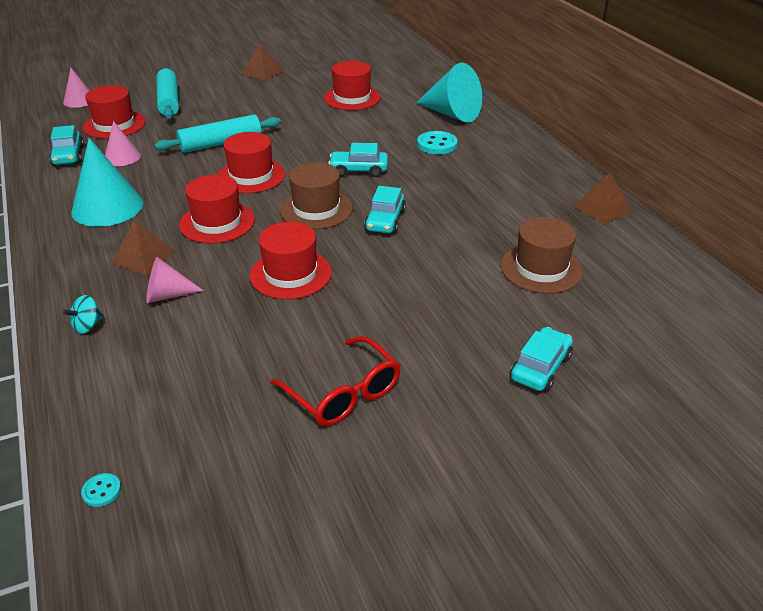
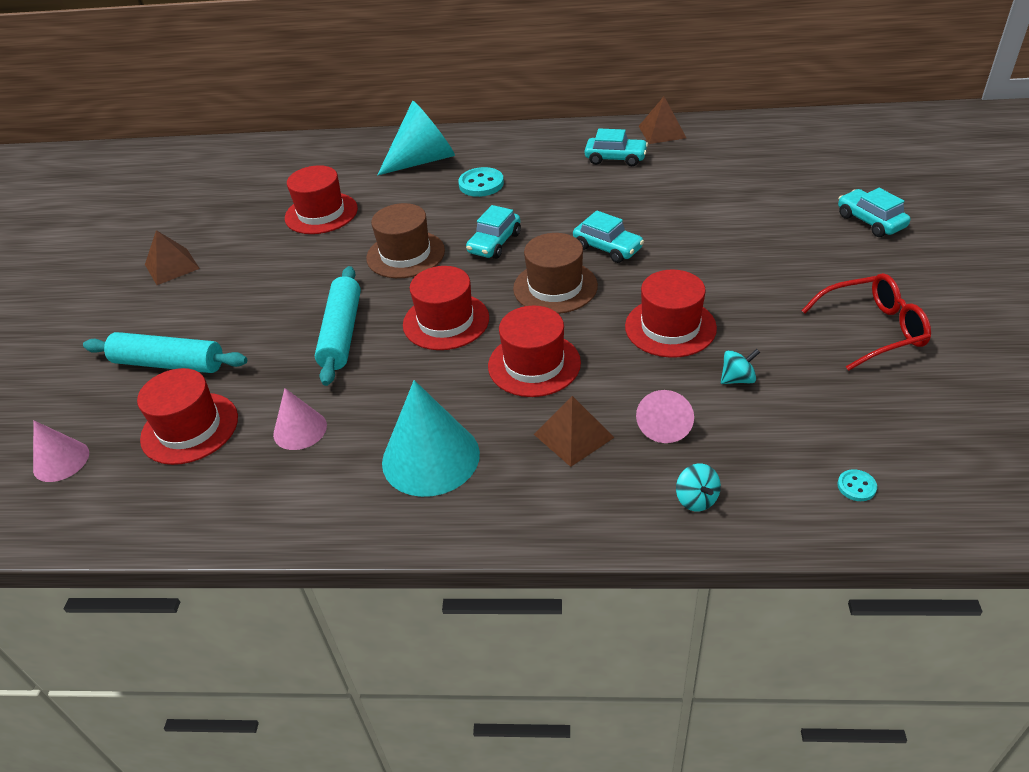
camera: 60 degrees left, 5 degrees up
(68, 156) = (246, 488): turquoise car -> turquoise car (615, 158)
(102, 491) = (976, 510): turquoise button -> turquoise button (856, 486)
(236, 321) = (737, 379): none -> turquoise spinning top
(541, 268) = (736, 185): brown hat -> brown hat (405, 254)

